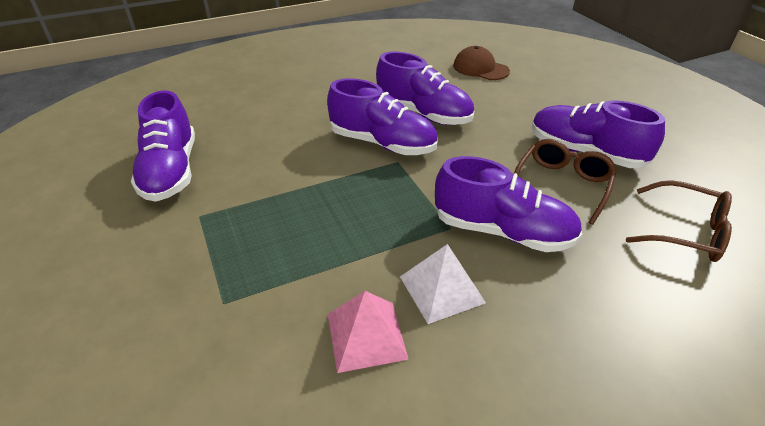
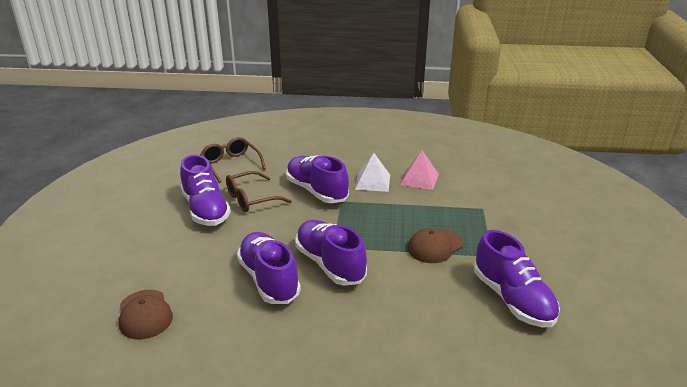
camera: 150 degrees left, 10 degrees down
(171, 171) = (512, 299): purple shoe -> purple shoe turned 135 degrees clockwise
(277, 203) = (435, 246): none -> brown cap

